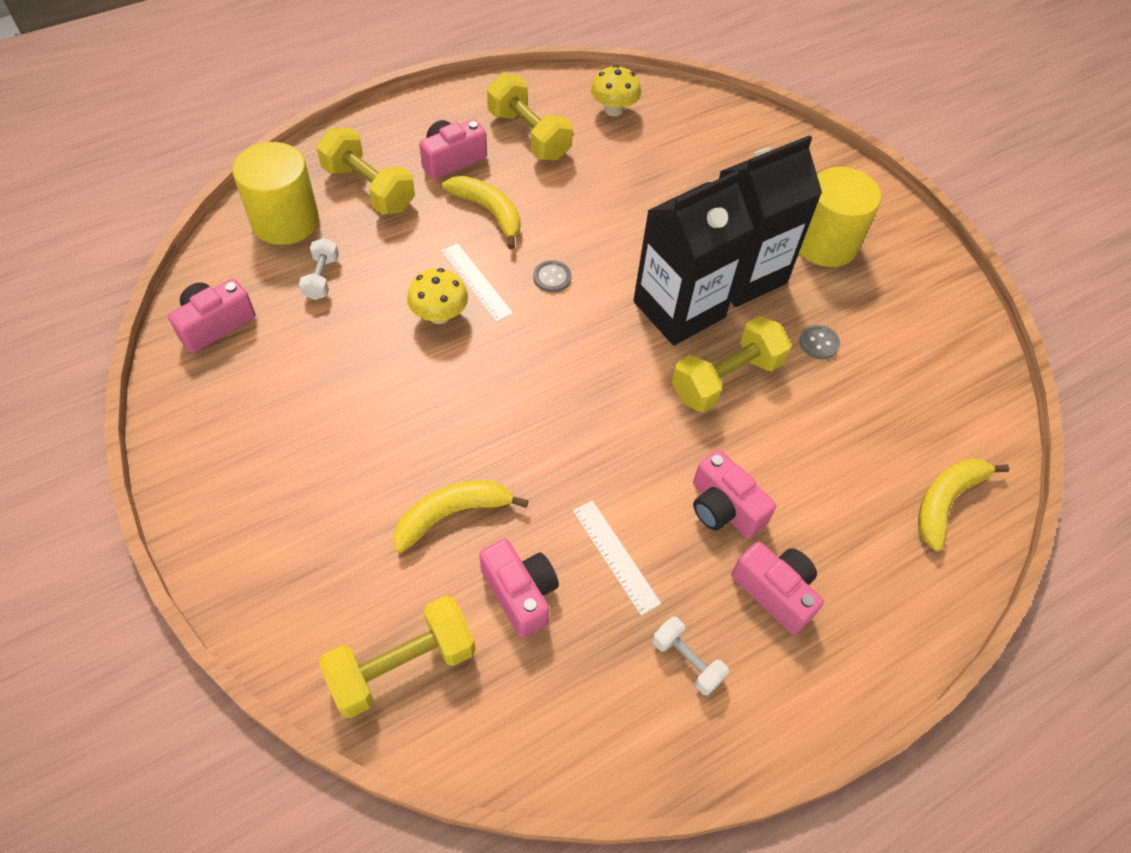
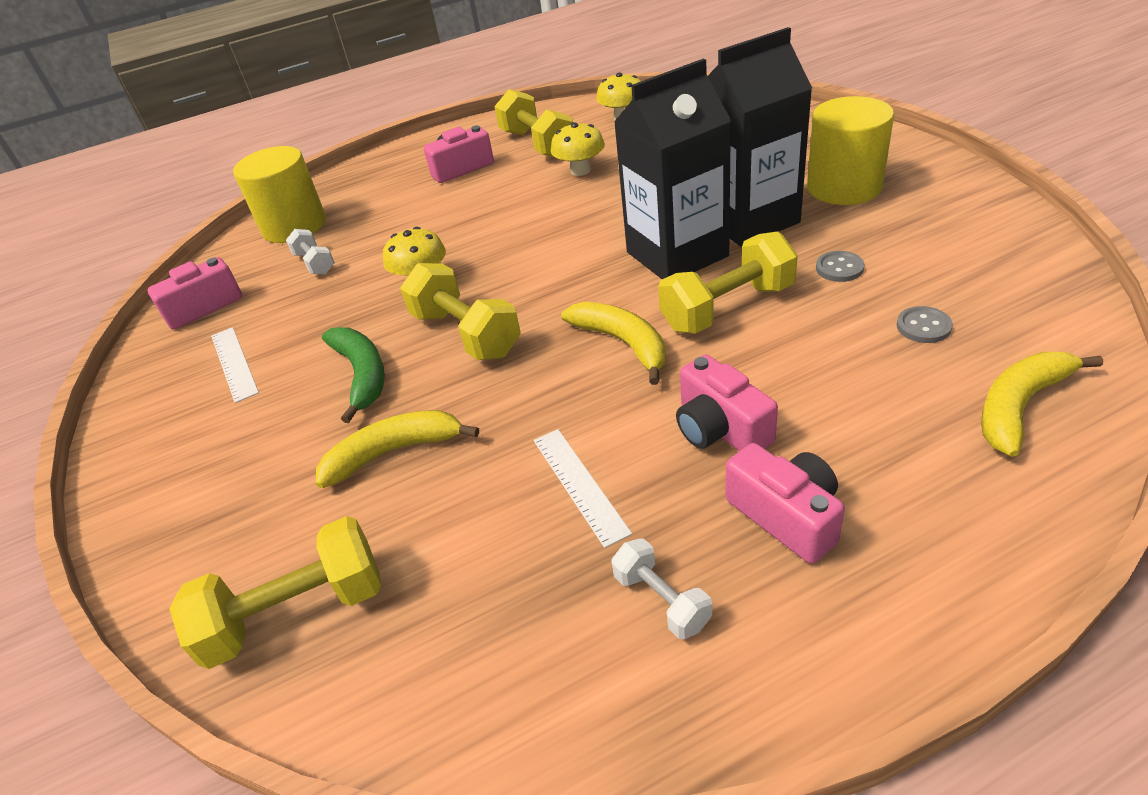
camera: 15 degrees right, 15 degrees down
(322, 278) = (315, 263): white dumbbell -> white dumbbell turned 45 degrees counterclockwise
(369, 189) = (378, 196): yellow dumbbell -> yellow dumbbell (466, 334)
(404, 426) = (362, 374): none -> green banana
(476, 282) = (464, 252): white ruler -> white ruler (234, 363)
(489, 212) = (488, 200): yellow banana -> yellow banana (623, 343)
(520, 593) = (456, 528): pink camera -> none
(552, 278) = (543, 242): grey button -> grey button (923, 326)
(578, 182) = (580, 170): none -> yellow mushroom

